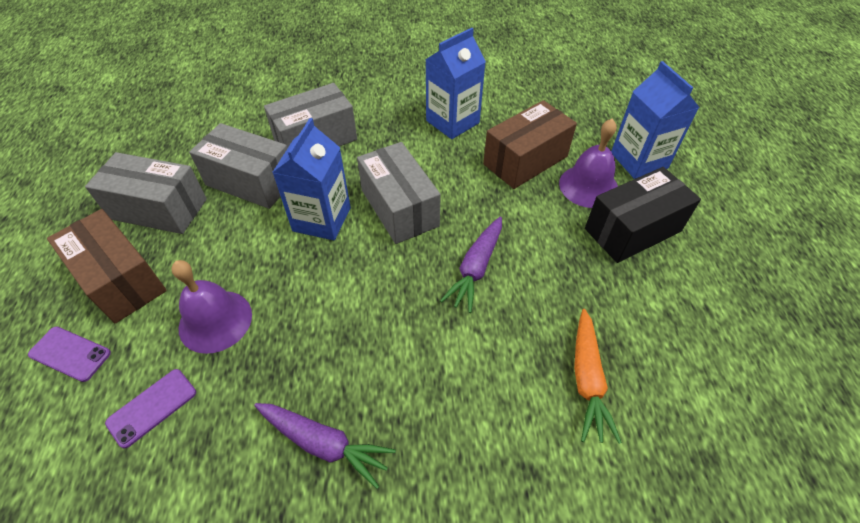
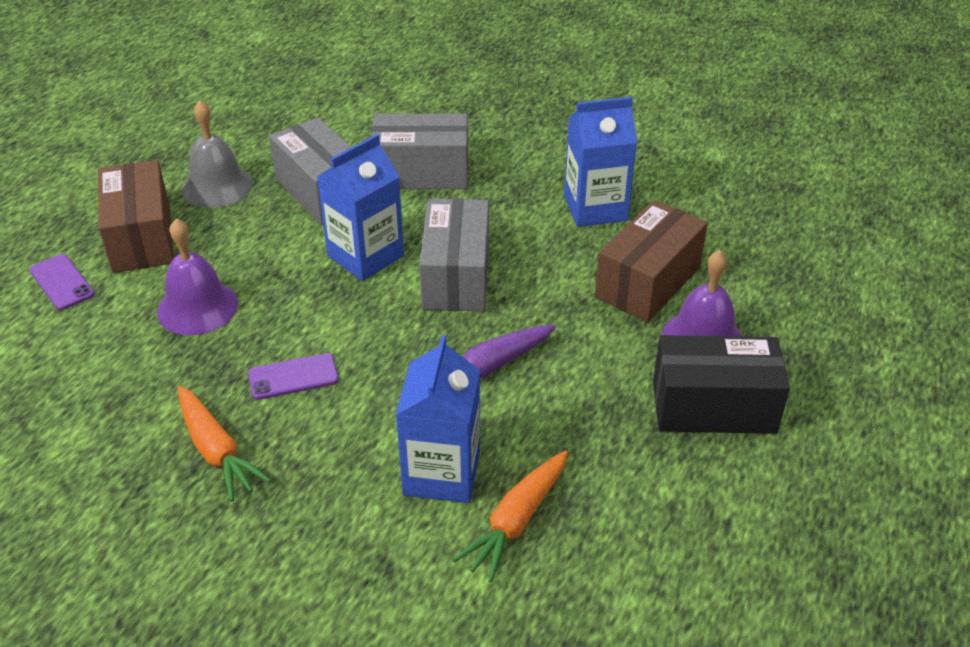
camera: 30 degrees right, 10 degrees down
(152, 407) = (97, 354): purple phone -> purple phone (293, 377)
(159, 209) = (217, 186): grey box -> grey bell
(323, 443) = (216, 450): purple carrot -> orange carrot
(525, 160) = (648, 282): brown box -> brown box turned 45 degrees counterclockwise
(639, 160) = (800, 337): blue carton -> blue carton (442, 473)

